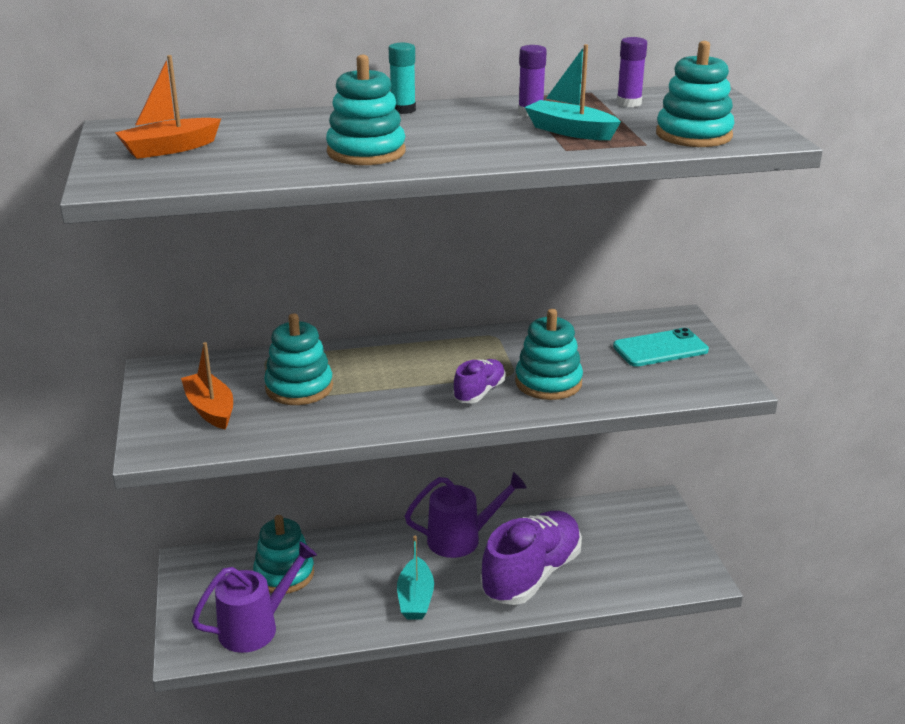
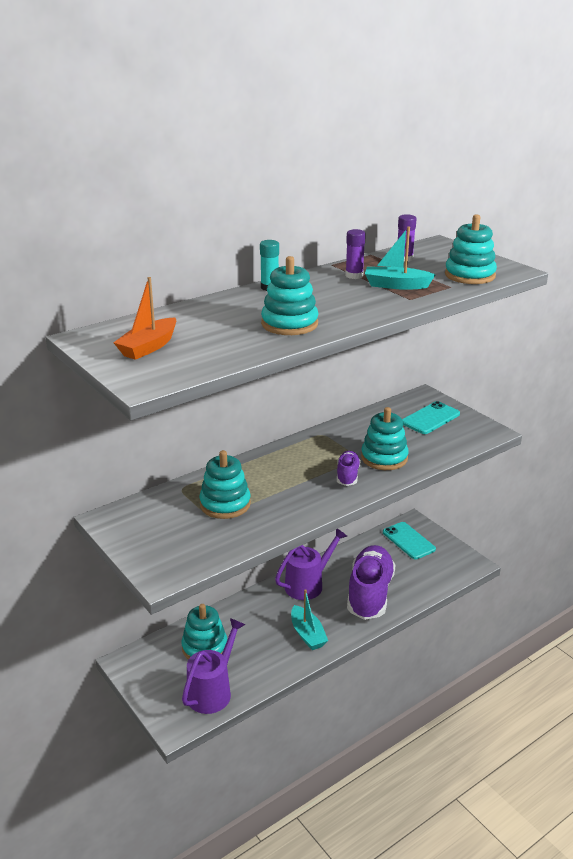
camera: 25 degrees left, 0 degrees up
(210, 409) = (176, 536): orange boat -> none
(634, 523) = (408, 541): none -> turquoise phone

